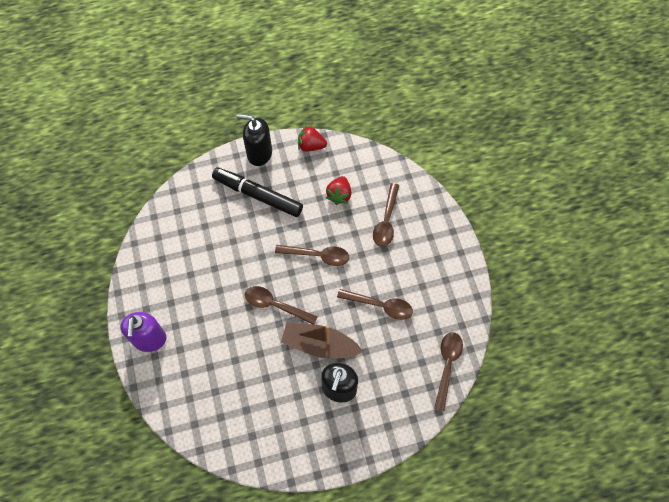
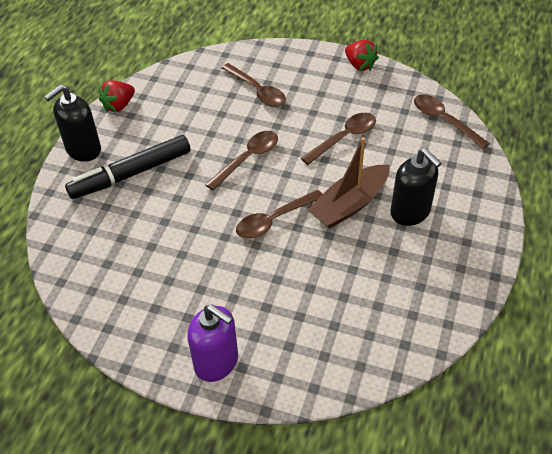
camera: 55 degrees left, 15 degrees down
(339, 195) = (196, 111): red strawberry -> red strawberry (359, 65)

